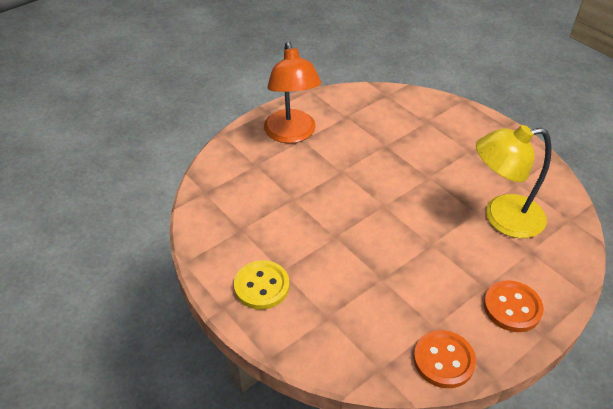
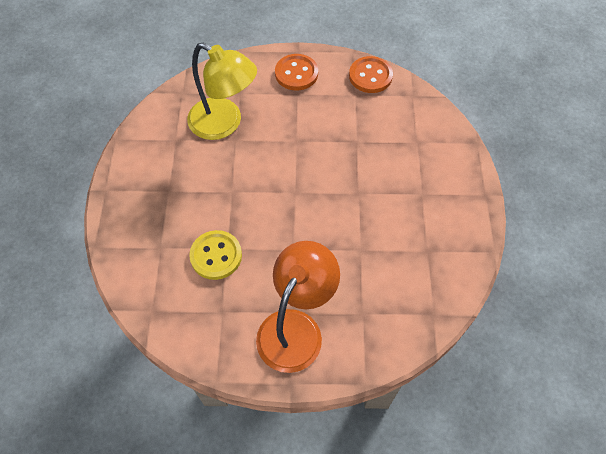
camera: 140 degrees left, 15 degrees up
(261, 286) = (446, 191): yellow button -> yellow button (216, 256)

